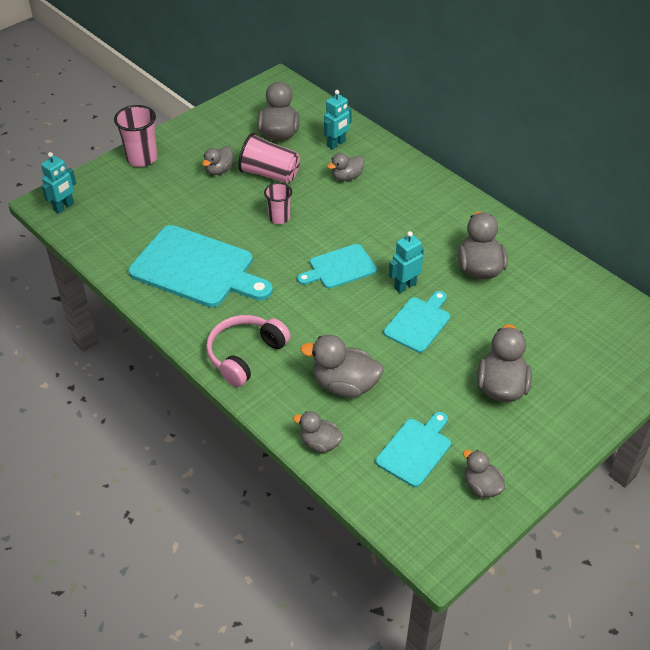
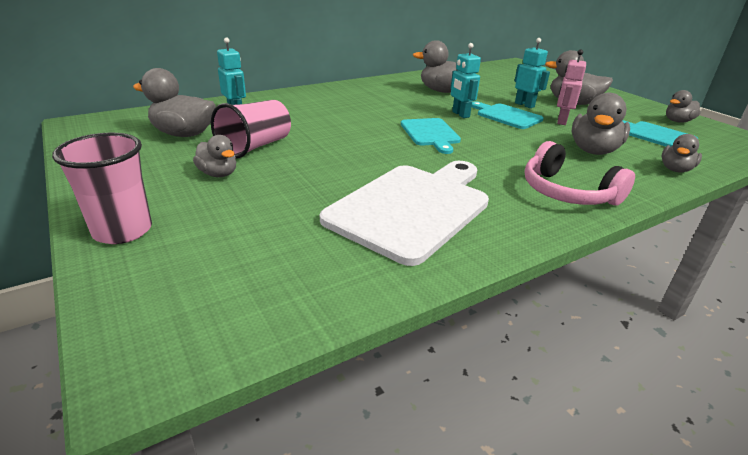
camera: 80 degrees left, 15 degrees down
(64, 207) = (180, 336): turquoise robot -> turquoise robot (524, 105)
(197, 268) = (412, 207): turquoise cutting board -> white cutting board
(279, 218) = (339, 150): pink cup -> none
(346, 177) = (293, 115): grey duck -> none
(424, 368) = (561, 121): none -> pink robot

